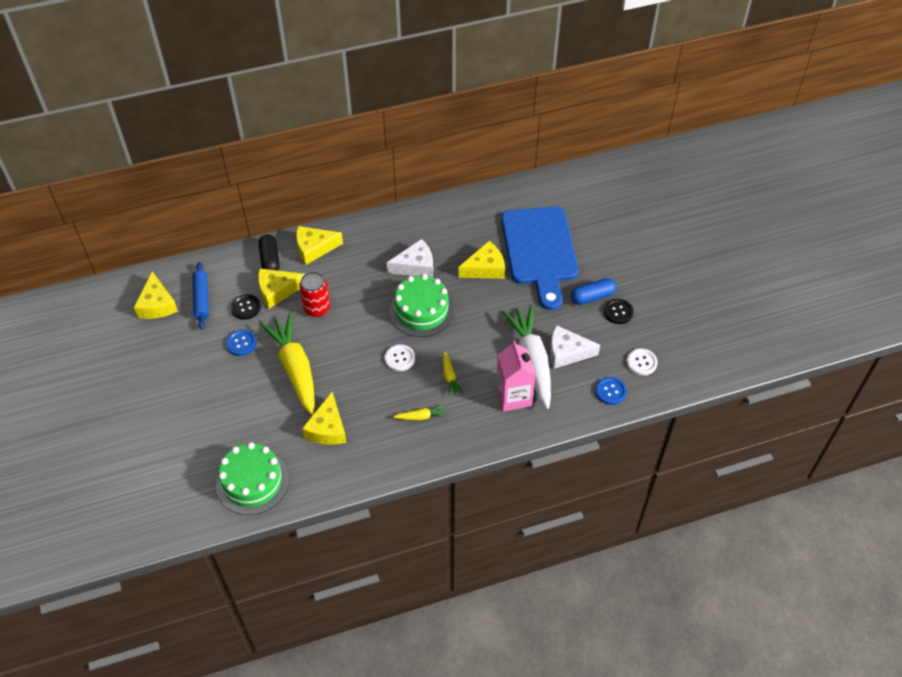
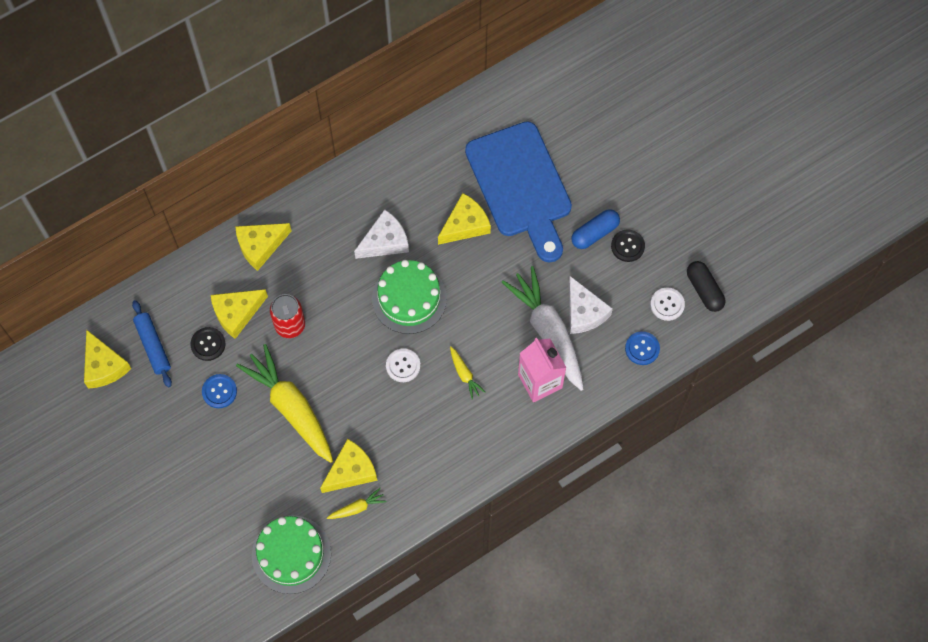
camera: 15 degrees left, 15 degrees up
(270, 260) = (213, 274): black capsule -> black capsule (704, 290)
(327, 428) = (351, 471): yellow cheese -> yellow cheese turned 120 degrees counterclockwise
(421, 416) = (448, 431): yellow carrot -> yellow carrot (357, 507)
(567, 352) = (584, 312): white cheese -> white cheese turned 105 degrees counterclockwise

